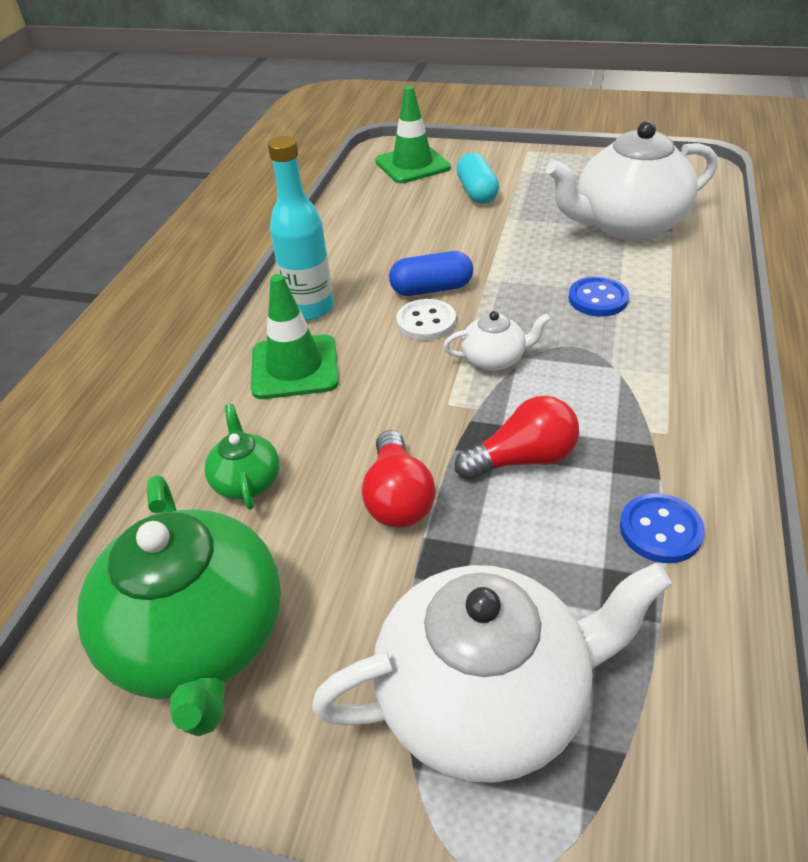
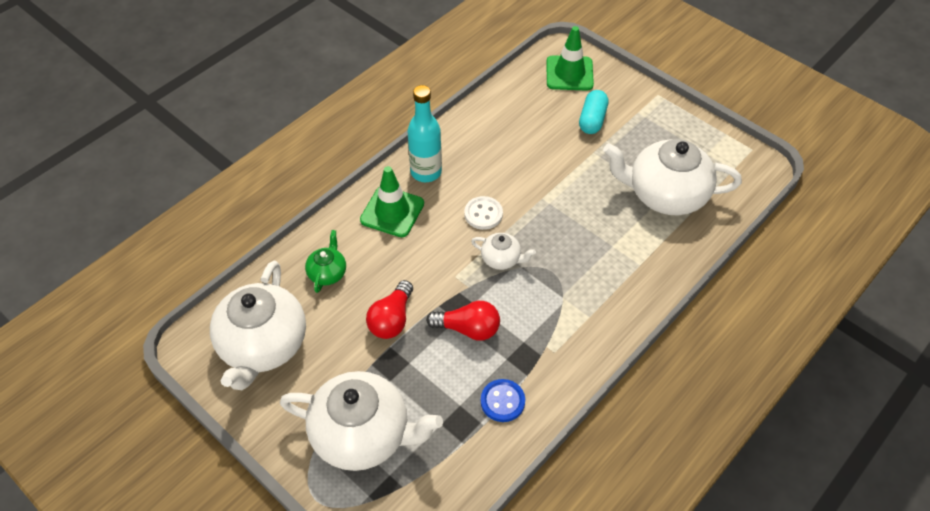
camera: 25 degrees right, 10 degrees up
(198, 639) = (263, 345): green teapot -> white teapot
(431, 289) = (504, 190): blue capsule -> none
(598, 299) = (595, 245): blue button -> none

